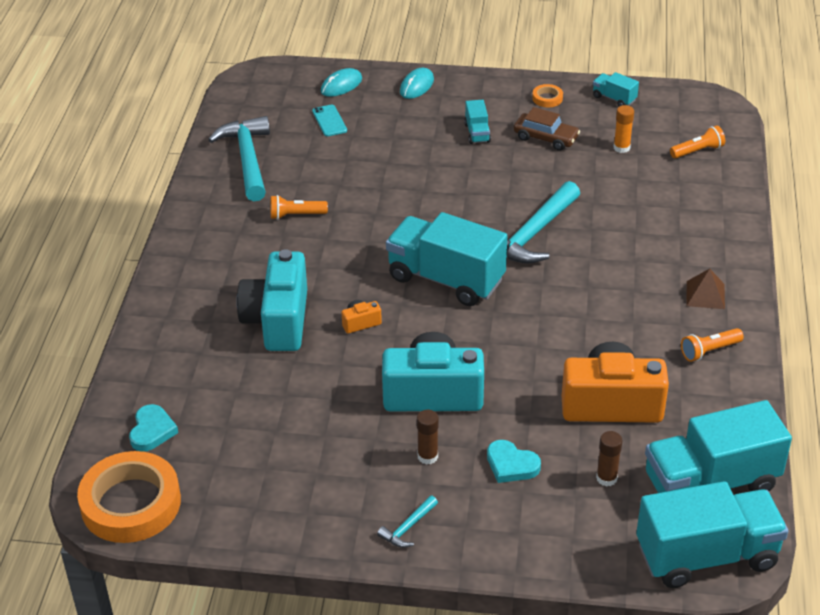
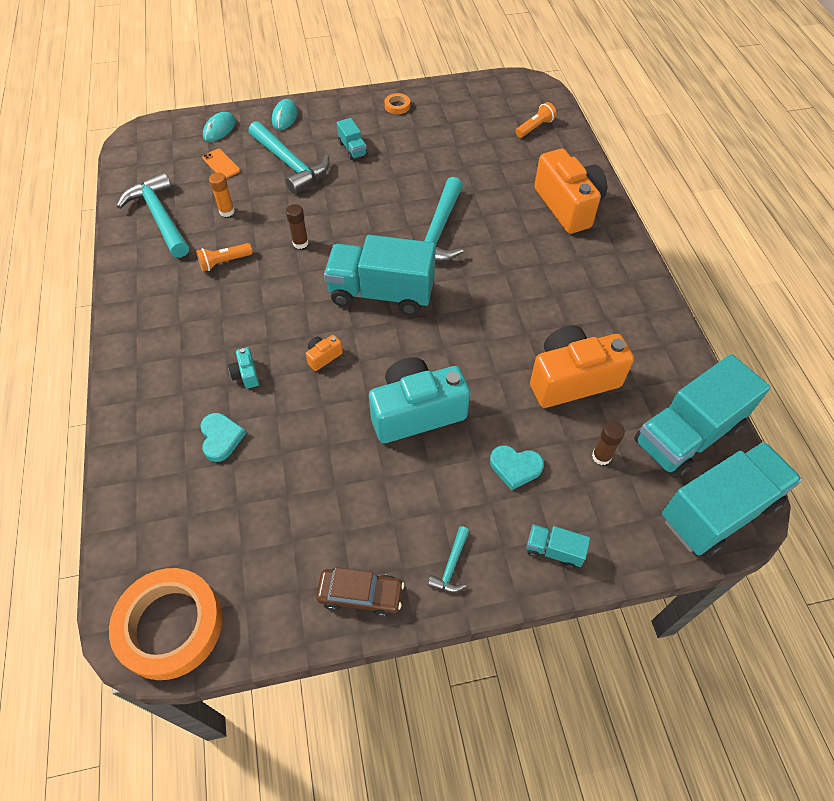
camera: 20 degrees left, 15 degrees up
(152, 431) = (164, 532): turquoise heart -> turquoise heart (221, 438)
(278, 320) = (246, 374): turquoise camera -> turquoise camera, size x0.41
(329, 121) = (221, 164): turquoise phone -> orange phone
(402, 135) = (290, 164): none -> turquoise hammer
(427, 456) = (438, 481): brown glue stick -> brown glue stick (300, 243)
(546, 138) = (411, 141): brown car -> brown car (361, 595)
(614, 98) = (450, 95): turquoise truck -> turquoise truck (554, 551)
(621, 148) = (475, 137): orange glue stick -> orange glue stick (227, 211)
(694, 239) = (568, 206): none -> orange camera
(705, 295) = (599, 254): brown pyramid -> none
(709, 351) = (626, 306): orange flashlight -> none

